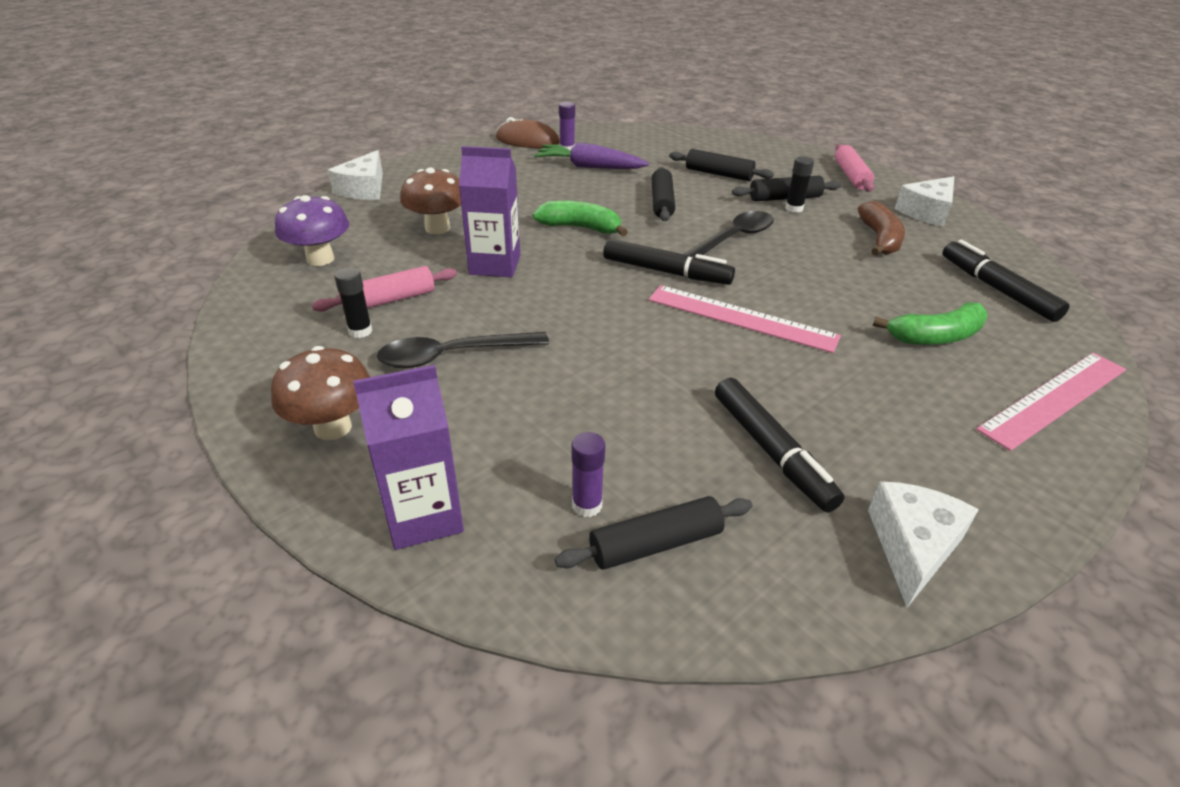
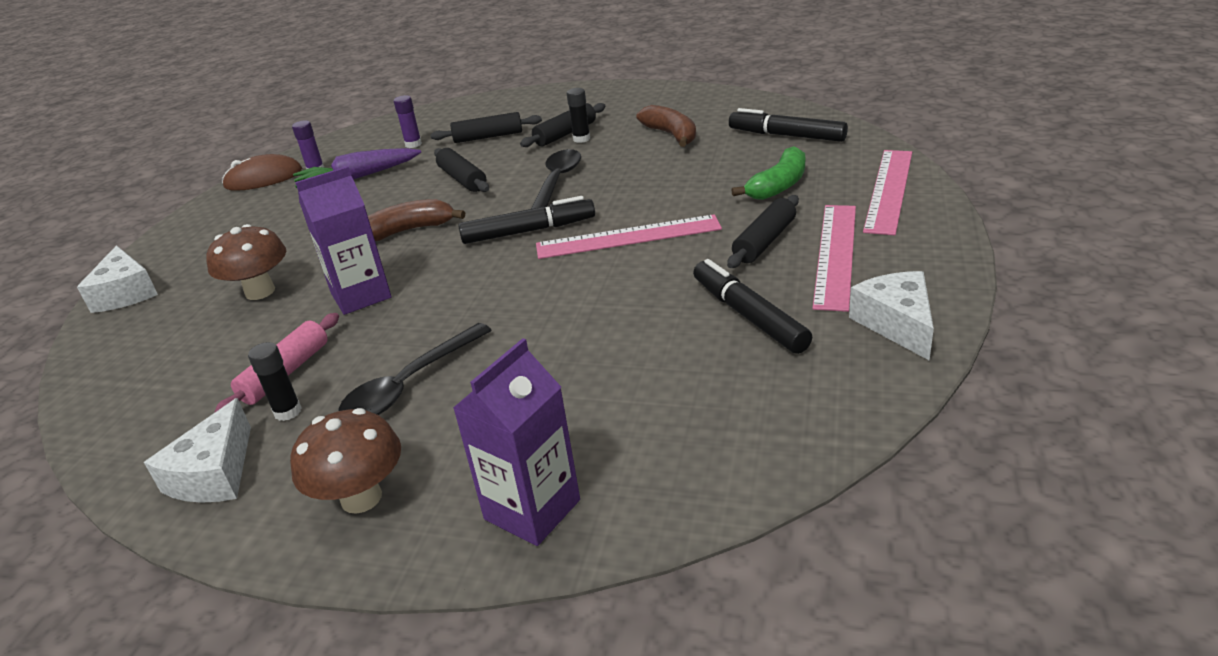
camera: 30 degrees left, 5 degrees down
(320, 259) = (157, 375): purple mushroom -> none
(580, 228) = (409, 230): green banana -> brown banana
(587, 505) = (656, 425): purple glue stick -> purple glue stick (413, 144)
(656, 544) = (735, 419): black rolling pin -> black rolling pin (765, 241)
(771, 451) = (748, 315): black marker -> black marker turned 150 degrees counterclockwise
(851, 176) = (600, 96): pink rolling pin -> none
(923, 437) = (836, 254): none -> pink ruler
(927, 212) = (685, 101): white cheese -> white cheese (215, 474)

